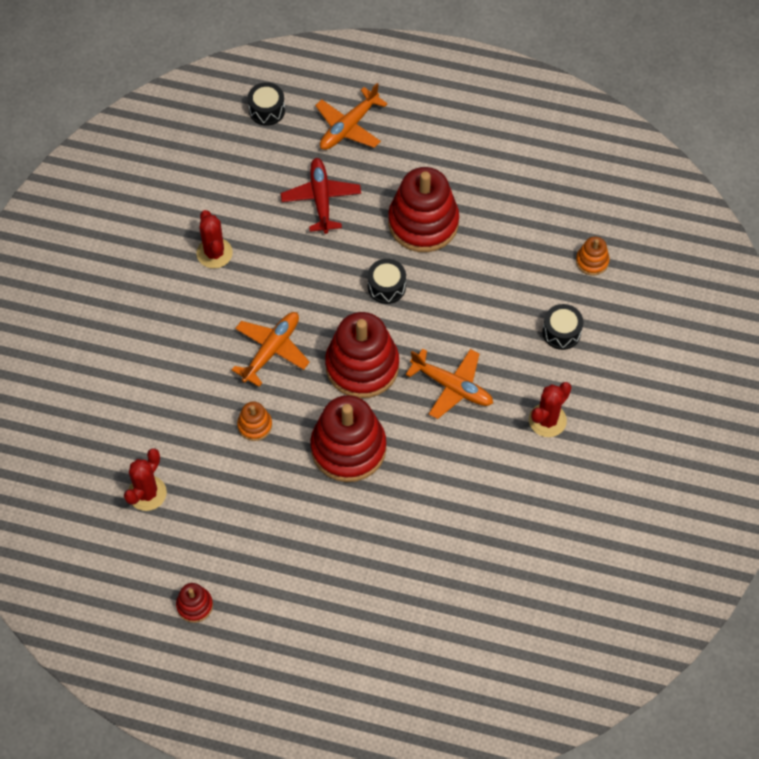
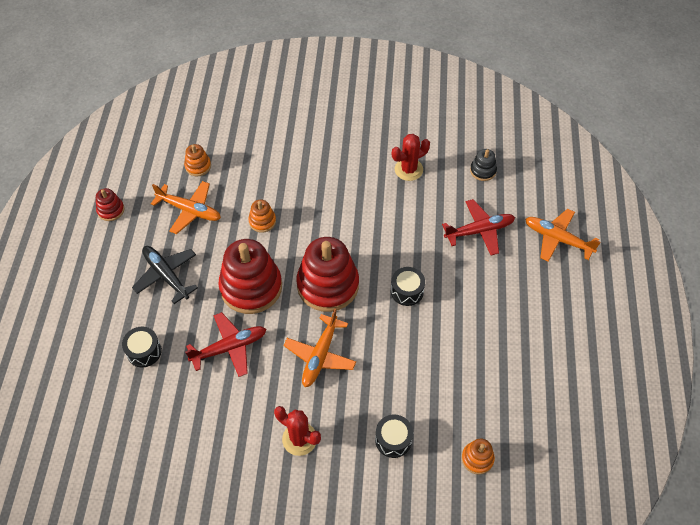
camera: 80 degrees right, 5 degrees down
(147, 493) = (198, 166): red cactus -> orange stacking toy
(235, 176) = (483, 171): none -> black stacking toy
(267, 110) = (553, 180): black drum -> black drum (144, 351)
(271, 350) = (330, 221): orange plane -> orange plane (189, 210)
(312, 542) = (166, 276): none -> black plane
(423, 223) = (478, 309): red stacking toy -> none
(425, 479) = (229, 348): none -> red plane

